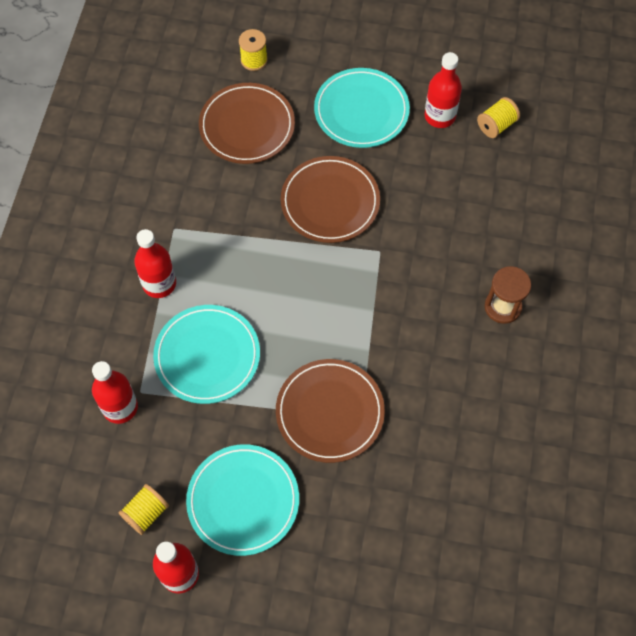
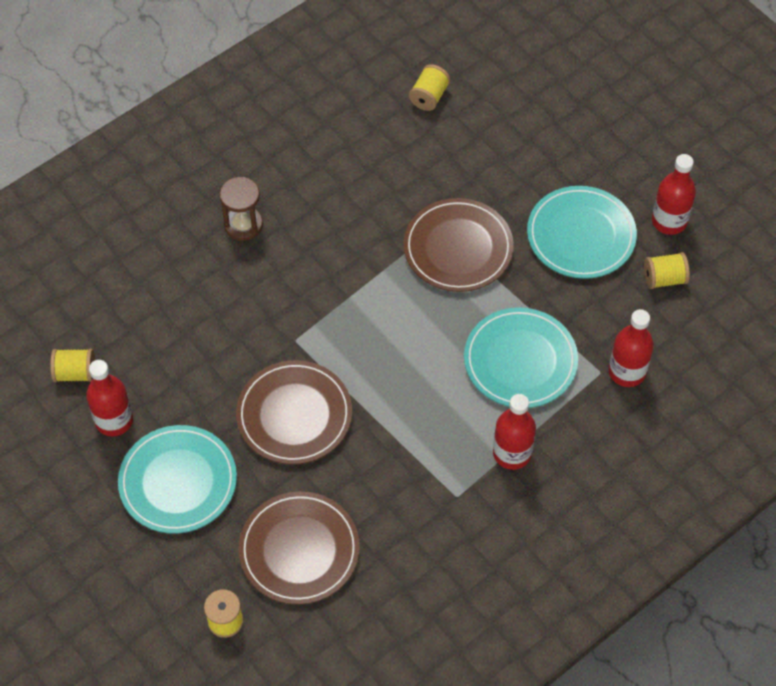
camera: 140 degrees left, 5 degrees down
(478, 538) = (429, 96): none -> yellow spool

